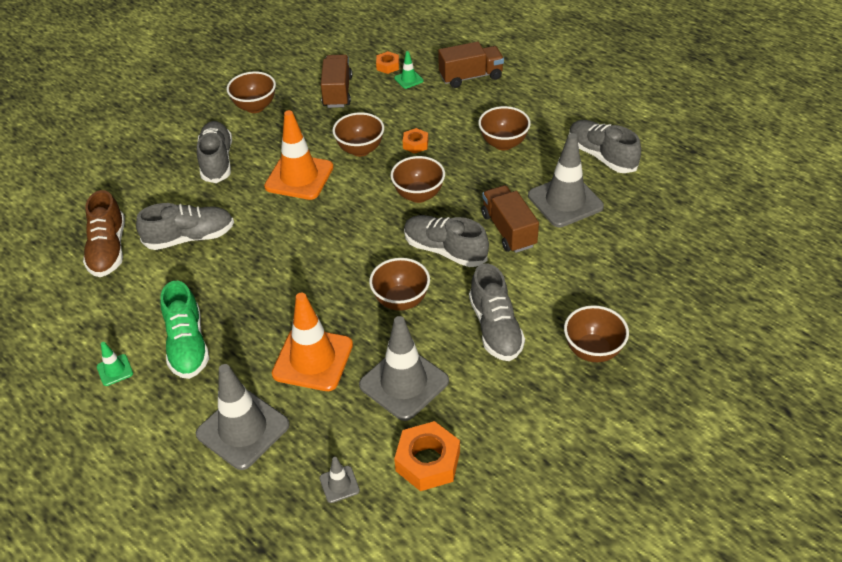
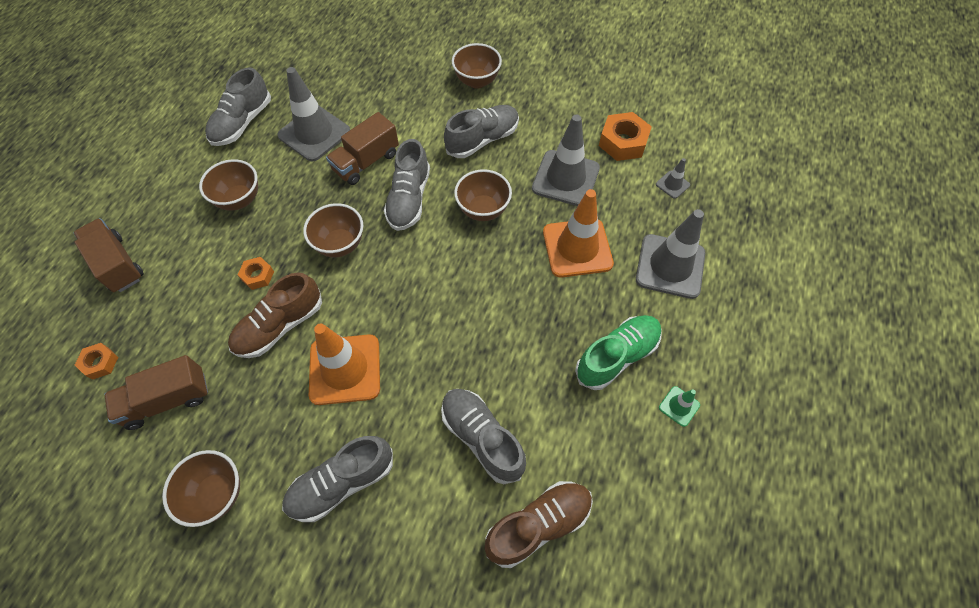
camera: 115 degrees left, 15 degrees up
(360, 150) = (280, 326): brown bowl -> brown shoe
(408, 79) = (129, 327): green traffic cone -> none

